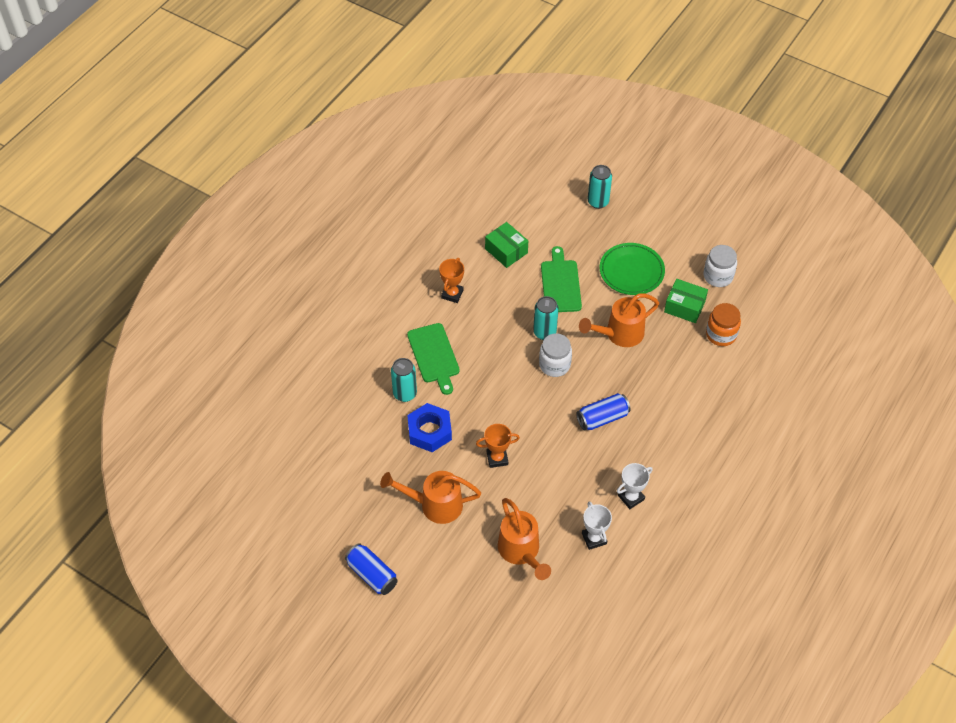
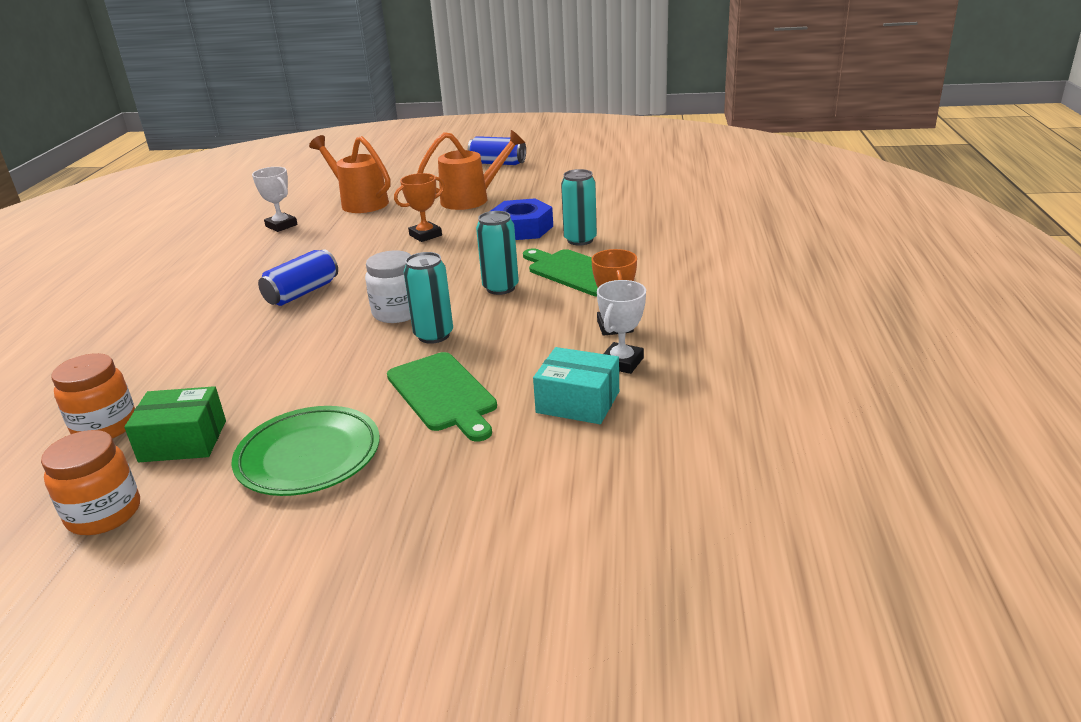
camera: 155 degrees right, 25 degrees down
(506, 251) = (578, 402): green box -> turquoise box
(598, 202) = (441, 557): turquoise can -> turquoise can (500, 288)
(619, 334) = (305, 370): orange watering can -> none
(631, 497) = (243, 255): white trophy -> white trophy (622, 362)
(718, 276) = (104, 514): white jar -> orange jar

